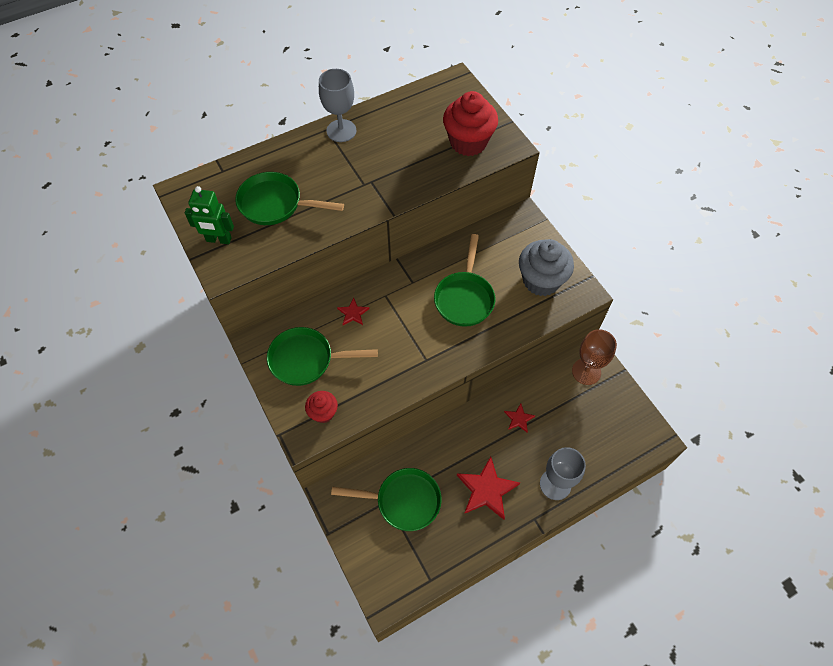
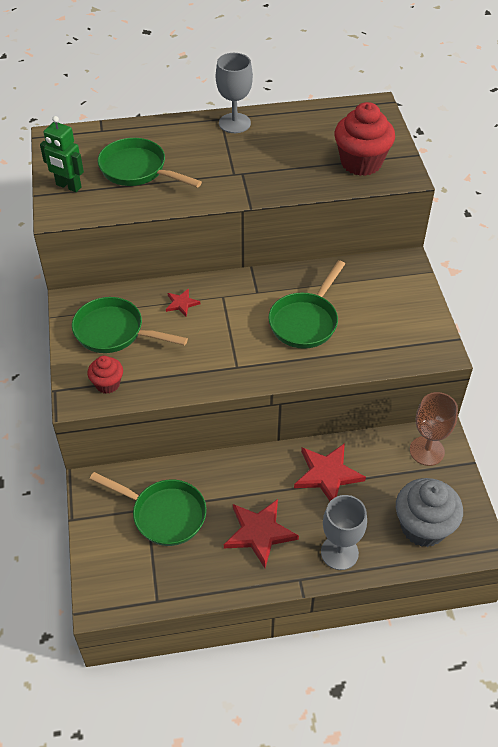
camera: 20 degrees right, 10 degrees down
(518, 419) = (327, 474): red star -> red star, size x1.94
(541, 280) = (398, 327): grey cupcake -> grey cupcake (423, 527)

